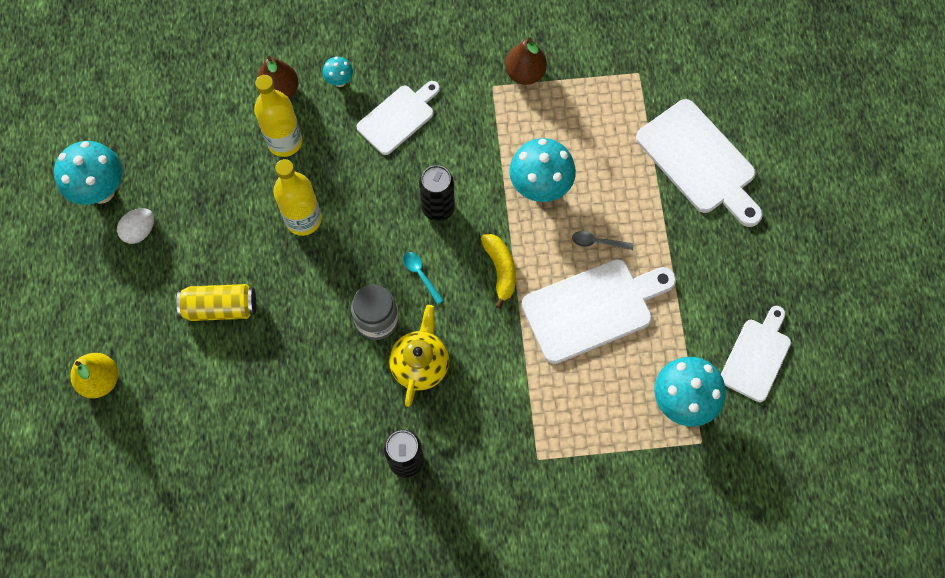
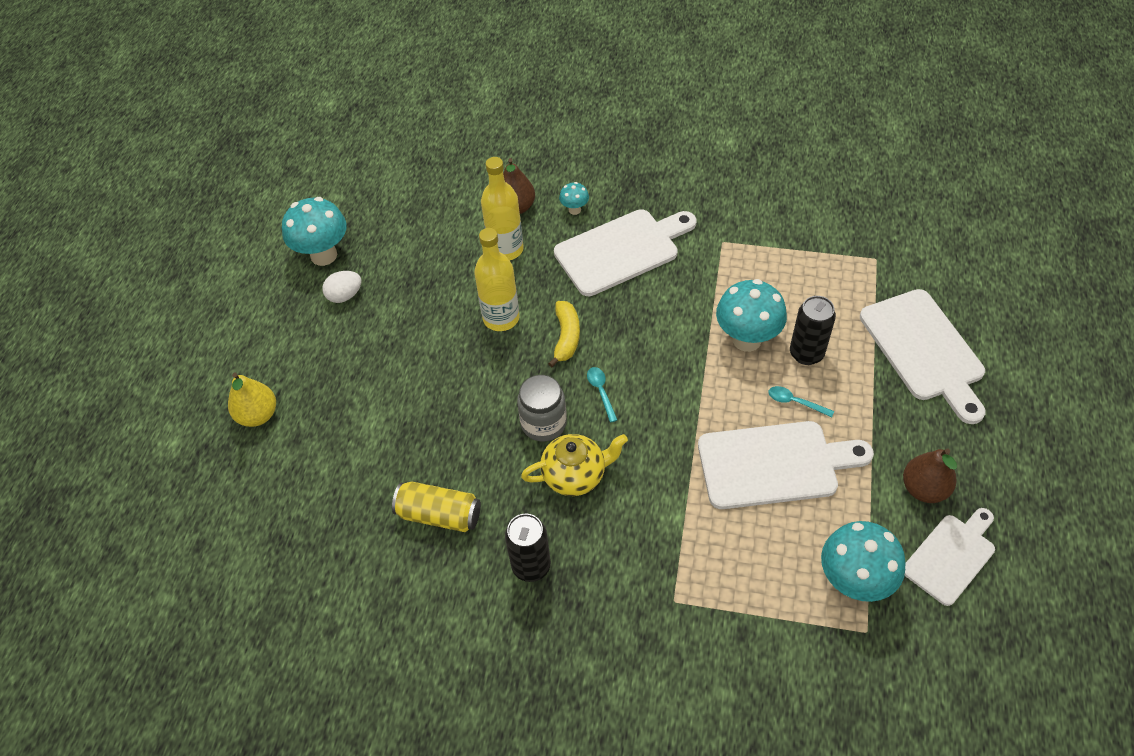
camera: 20 degrees right, 15 degrees down
(220, 308) = (394, 377): yellow can -> yellow can (439, 515)
(398, 117) = (621, 250): white cutting board -> white cutting board, size x1.56
(420, 364) = (575, 475): yellow teapot -> yellow teapot turned 45 degrees clockwise
(438, 208) = (637, 335): black can -> black can (806, 353)
(500, 270) = (685, 406): yellow banana -> yellow banana (566, 337)
(525, 73) = (758, 237): brown pear -> brown pear (924, 489)
(597, 242) = (795, 402): grey spoon -> turquoise spoon

